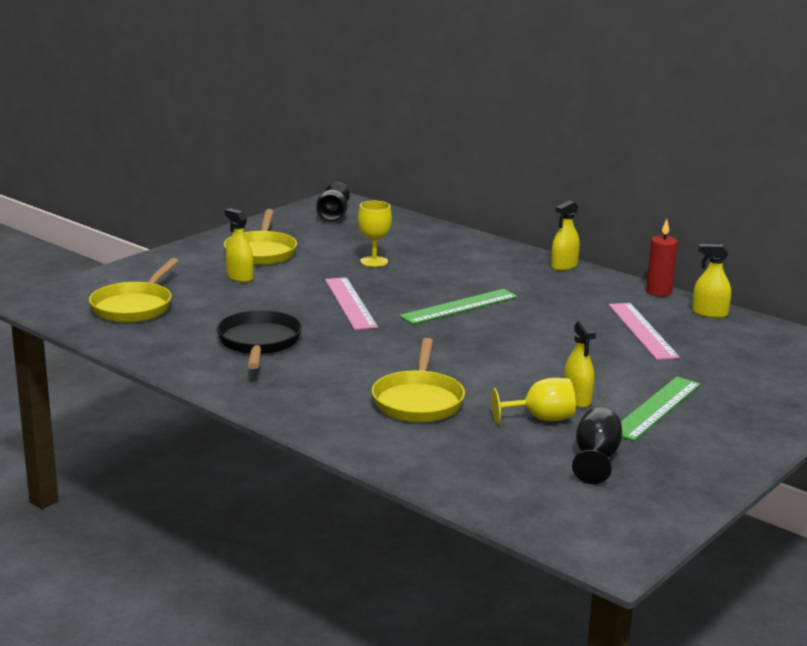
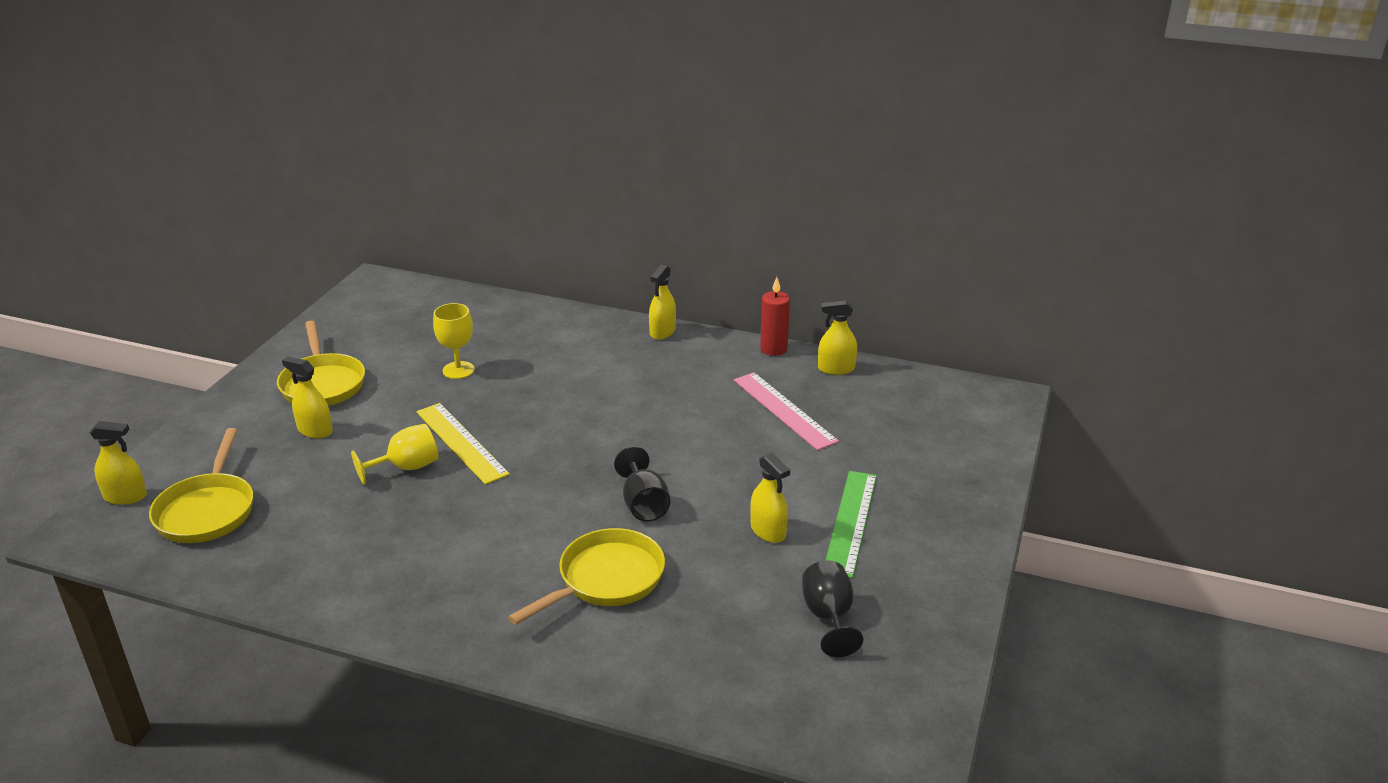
camera: 20 degrees left, 10 degrees up
(80, 289) = (125, 496): none -> yellow spray bottle
(259, 343) = (385, 533): black pan -> none
(332, 217) = (380, 309): black goblet -> black goblet (643, 504)
(350, 303) = (461, 442): pink ruler -> yellow ruler
(418, 401) = (606, 579): yellow pan -> yellow pan turned 120 degrees counterclockwise
(459, 306) = (582, 419): green ruler -> none
(541, 419) = (746, 571): yellow goblet -> yellow goblet (406, 467)

